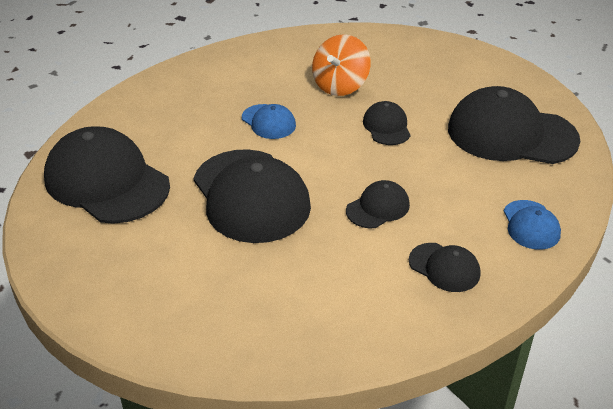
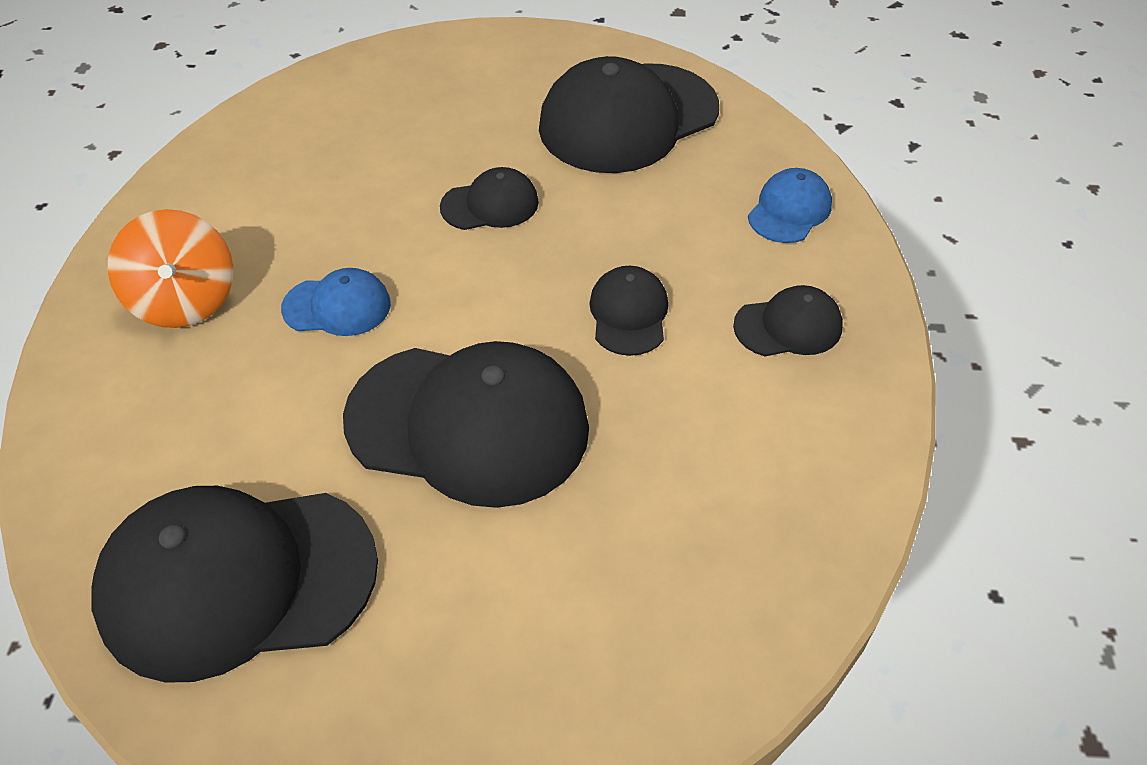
camera: 50 degrees left, 10 degrees up
(340, 85) = (355, 190): orange spinning top -> orange spinning top (185, 300)
(386, 127) = (490, 205): black cap -> black cap turned 135 degrees clockwise
(531, 225) = (789, 210): blue cap -> blue cap turned 90 degrees counterclockwise

